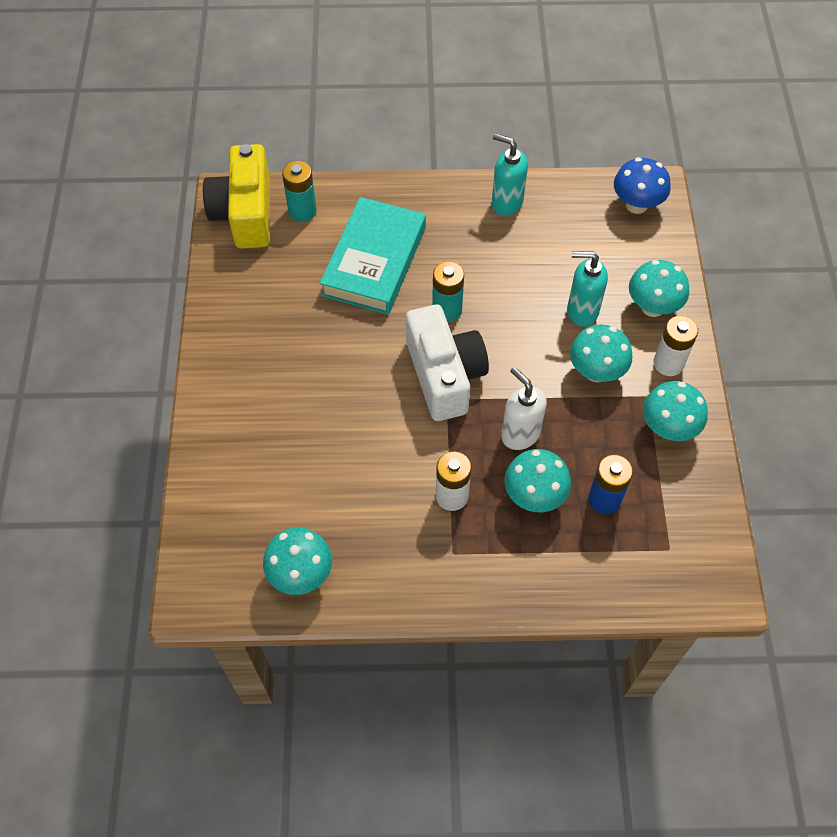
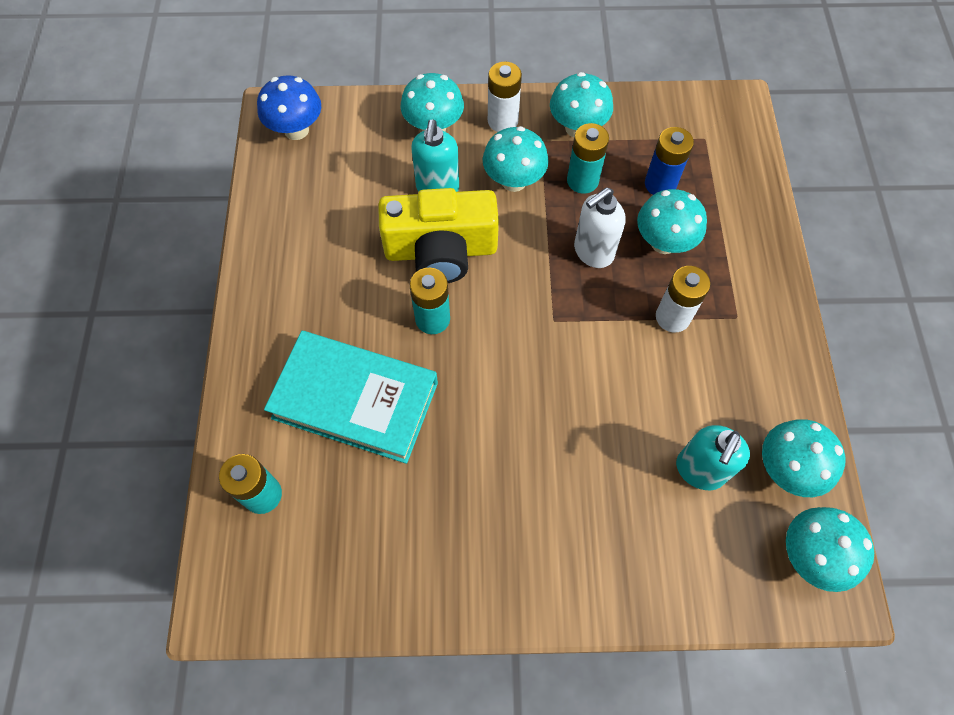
camera: 90 degrees left, 5 degrees up
(224, 581) = (810, 555): none -> turquoise mushroom
(245, 213) = (257, 576): yellow camera -> yellow camera (441, 251)
(444, 375) = (522, 322): white camera -> none
(506, 203) = (278, 253): turquoise soap dispenser -> turquoise soap dispenser (699, 470)
(602, 429) = (582, 181): none -> turquoise battery

